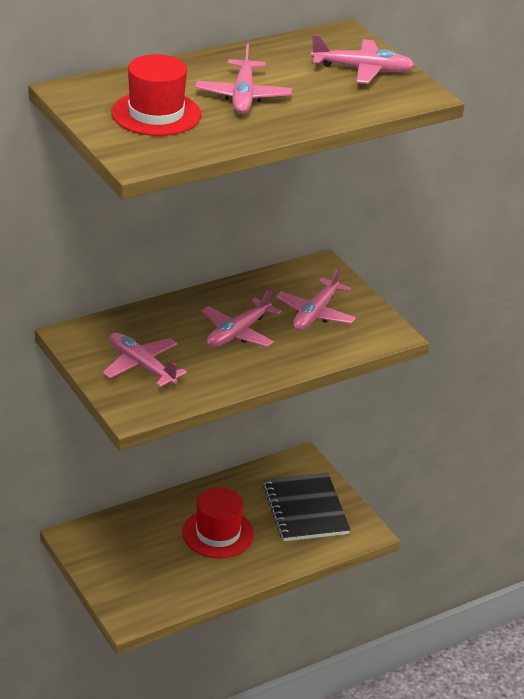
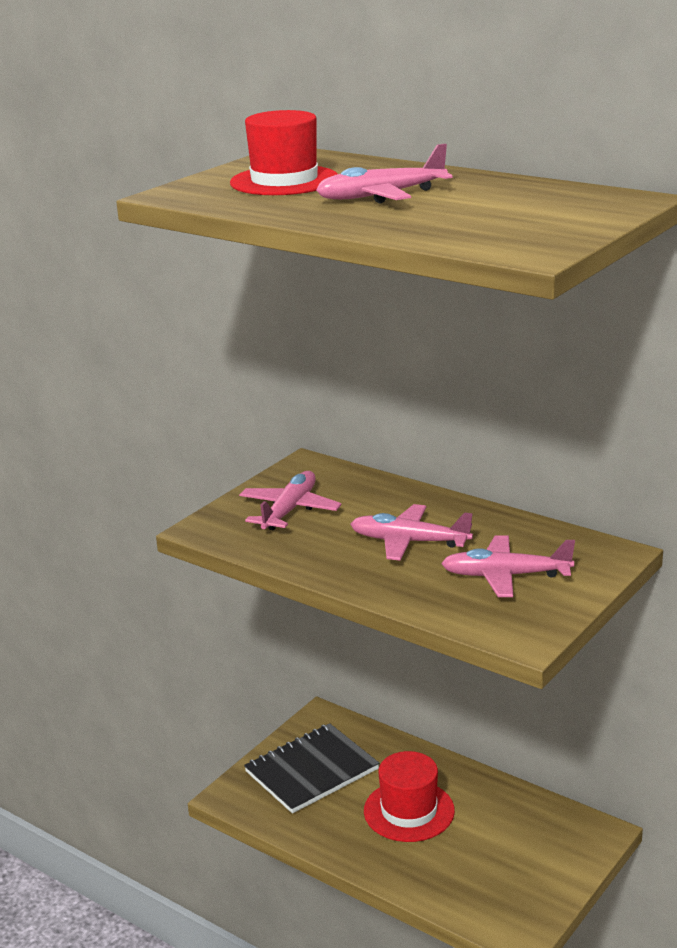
camera: 70 degrees right, 10 degrees down
(305, 509) = (511, 865): black notebook -> black notebook (311, 770)
(362, 69) = (547, 220): pink plane -> none

